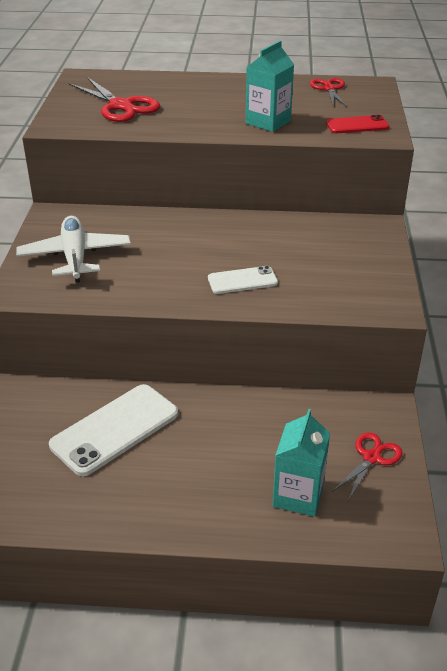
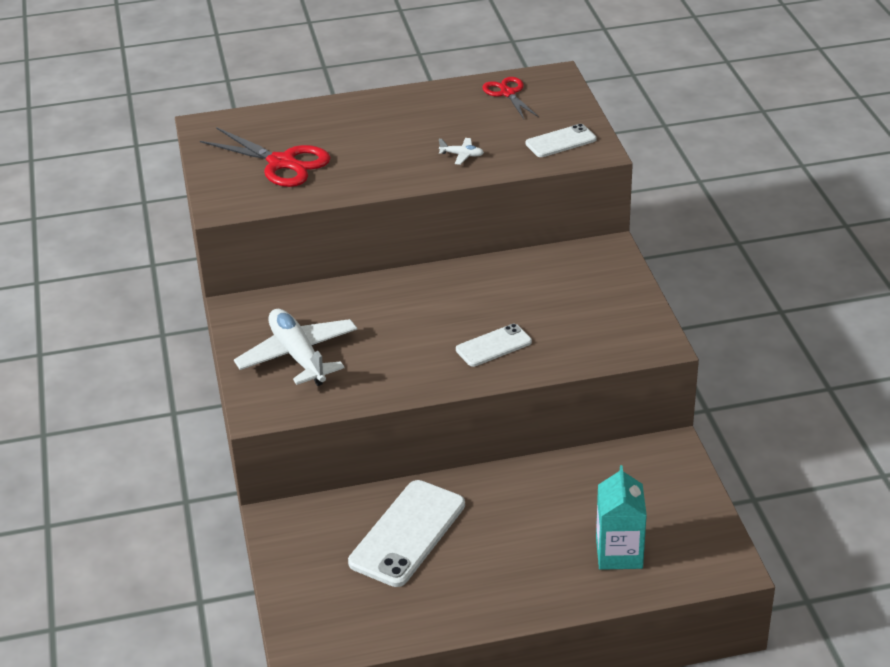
camera: 15 degrees left, 0 degrees up
(268, 122) = (462, 155): turquoise carton -> white plane
(357, 125) = (561, 141): red phone -> white phone
(371, 458) = (675, 501): red scissors -> none

